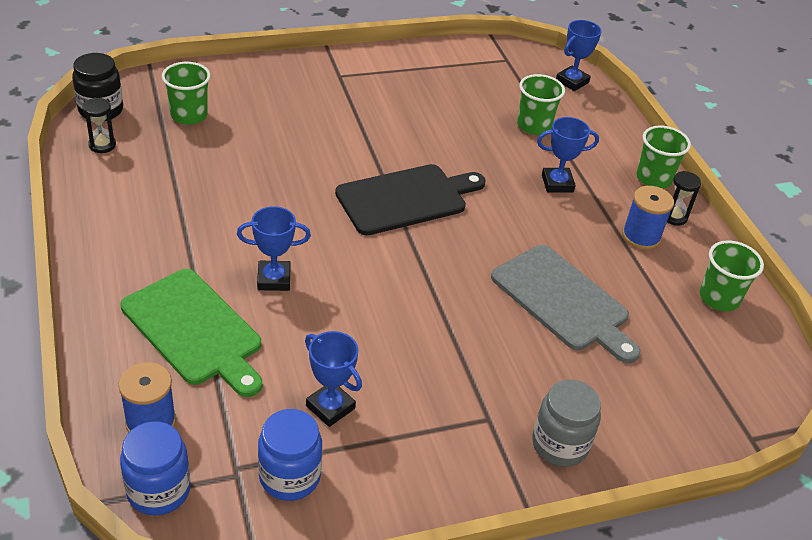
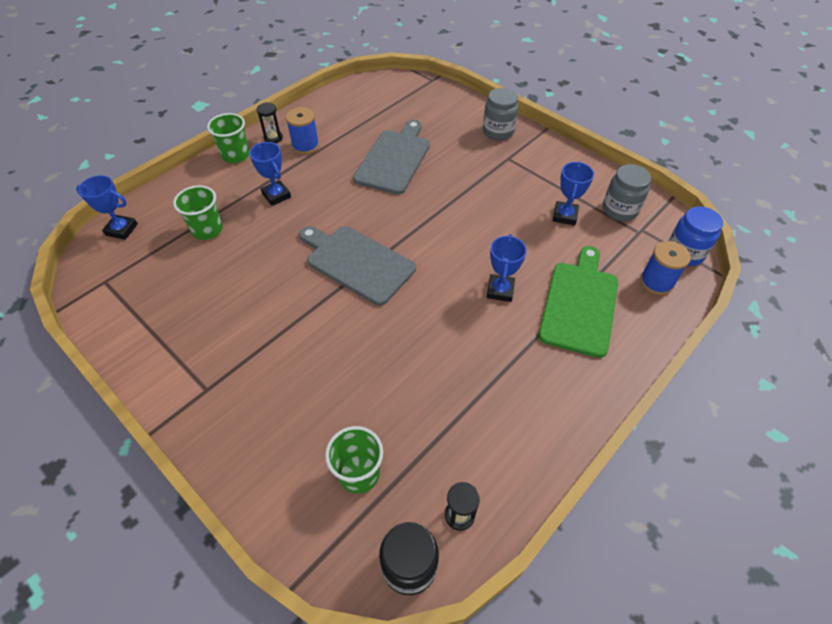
camera: 115 degrees left, 10 degrees up
(274, 279) = (500, 290): blue trophy -> blue trophy turned 45 degrees clockwise
(289, 477) = (619, 210): blue jar -> grey jar
(406, 199) = (357, 263): black cutting board -> grey cutting board
(719, 298) = (338, 107): green cup -> none

